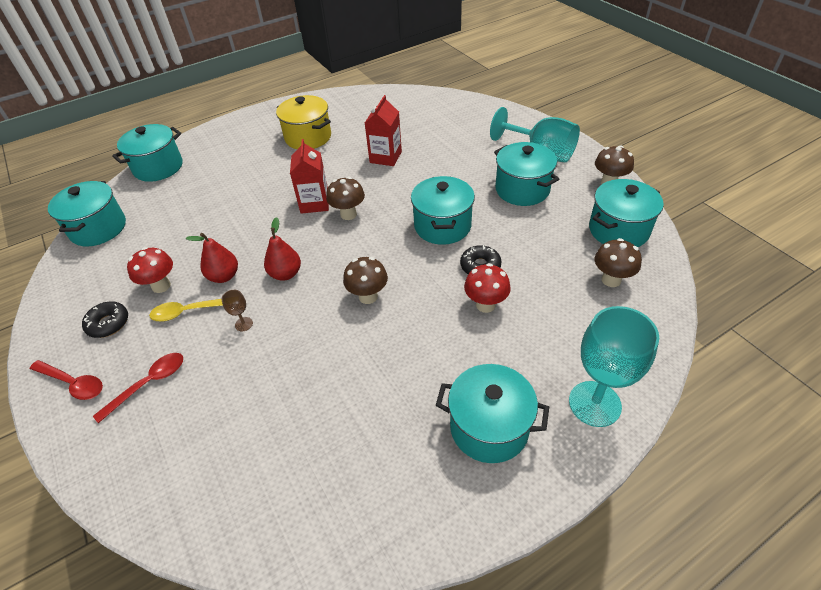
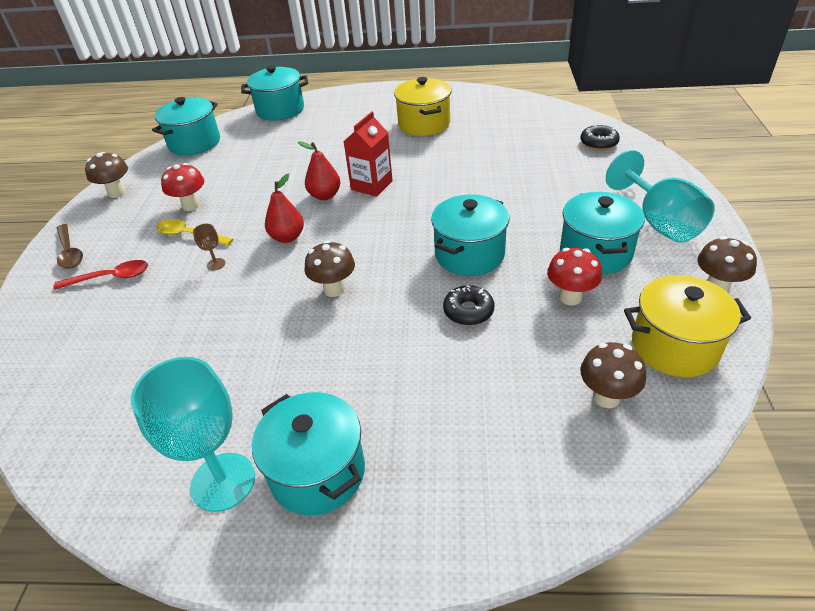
camera: 35 degrees right, 5 degrees down
(73, 383) = (70, 252): red spoon -> brown spoon
(108, 324) = (131, 218): black donut -> black donut (598, 143)
(224, 276) = (240, 218): red pear -> red pear (325, 195)
(348, 214) = (391, 207): brown mushroom -> brown mushroom (117, 193)
(385, 157) = (479, 166): red carton -> none
(485, 305) = (435, 352): red mushroom -> red mushroom (570, 297)
(594, 403) = (448, 518): turquoise goblet -> turquoise goblet (223, 481)
(618, 230) = (674, 346): turquoise pot -> yellow pot

